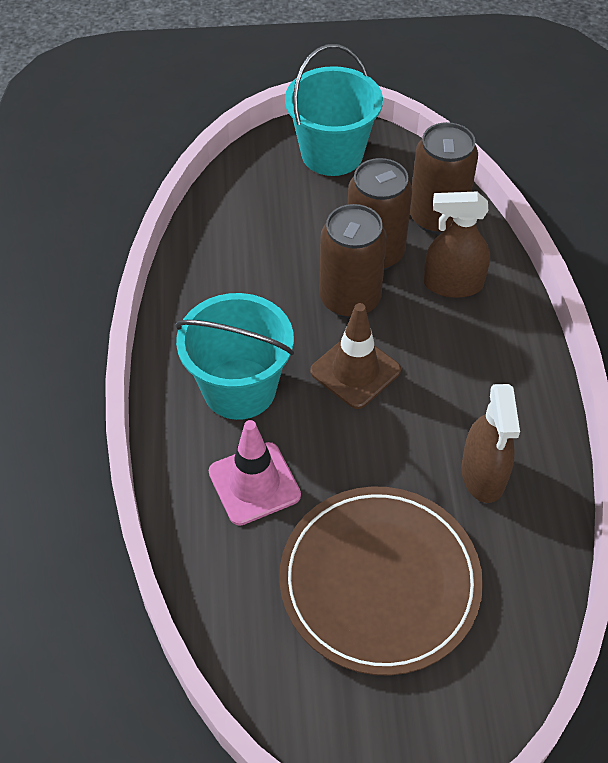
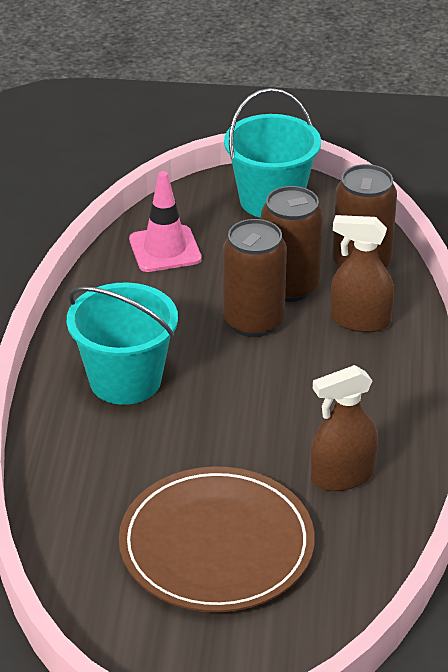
camera: 10 degrees right, 15 degrees down
(254, 483) = (119, 455): pink traffic cone -> pink traffic cone (165, 249)
(355, 371) = (242, 379): brown traffic cone -> none
(483, 475) = (342, 476): brown spray bottle -> brown spray bottle turned 60 degrees clockwise

